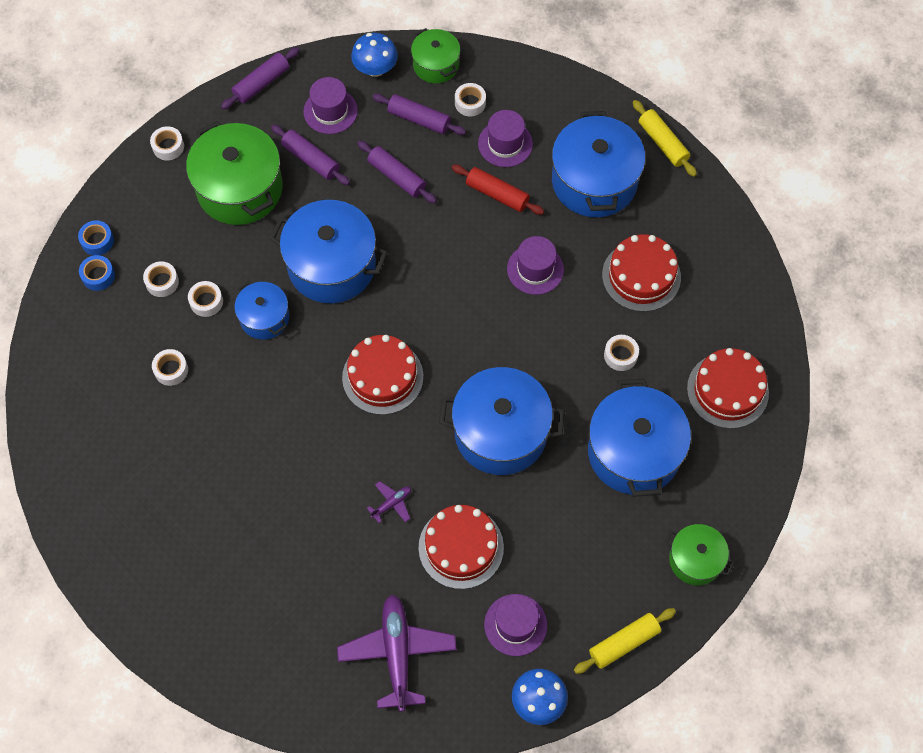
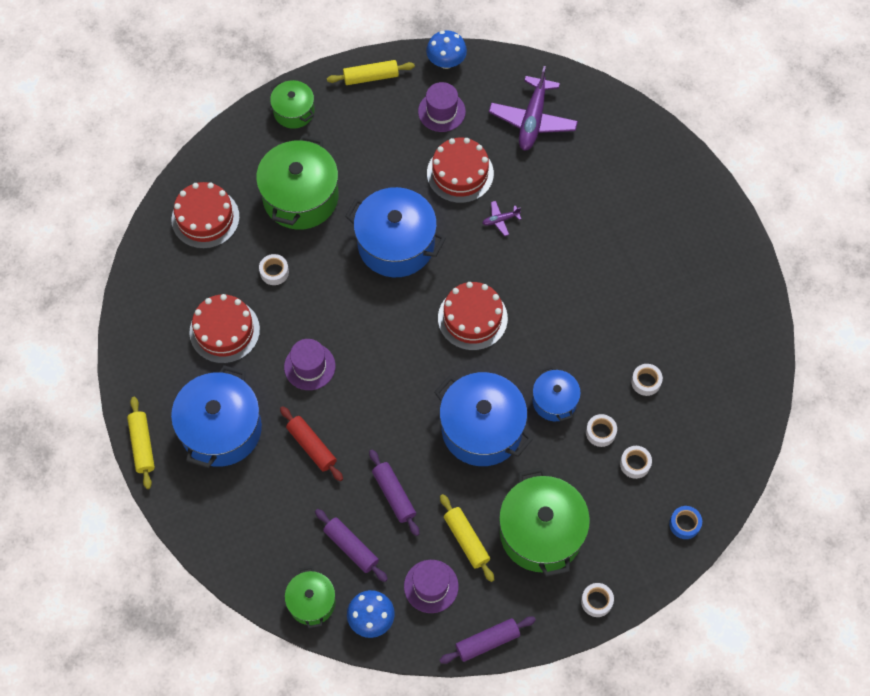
camera: 160 degrees left, 0 degrees up
(98, 276) = (690, 489): blue tape -> none
(311, 159) = (466, 540): purple rolling pin -> yellow rolling pin
(470, 103) = (297, 548): white tape -> none
(505, 144) = (283, 494): purple hat -> none
(634, 452) = (300, 197): blue pot -> green pot

